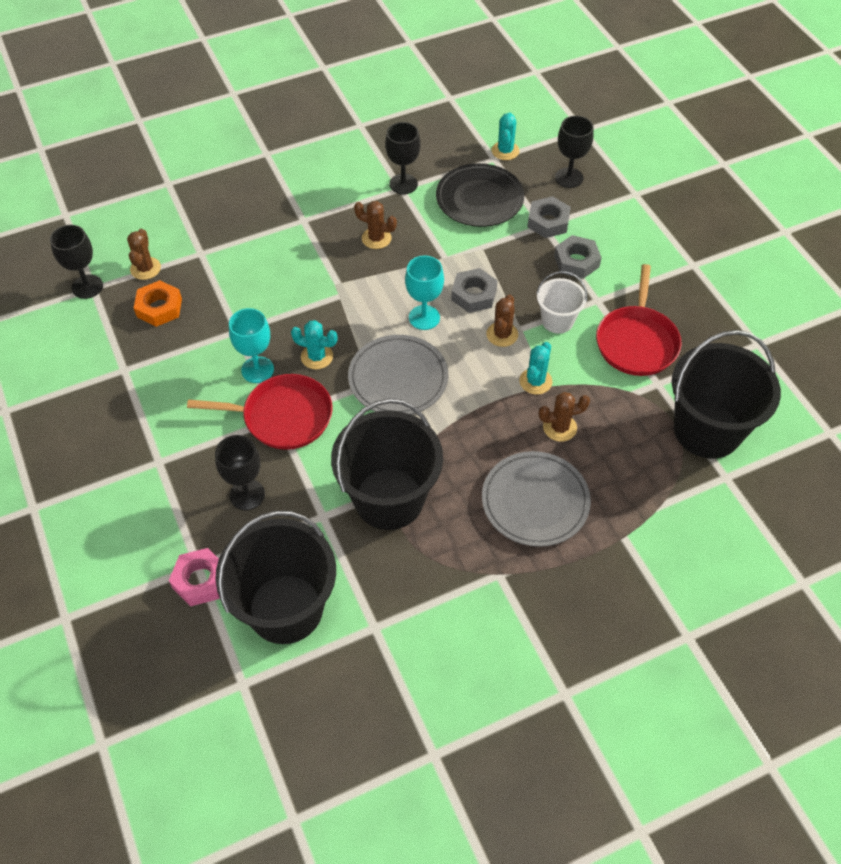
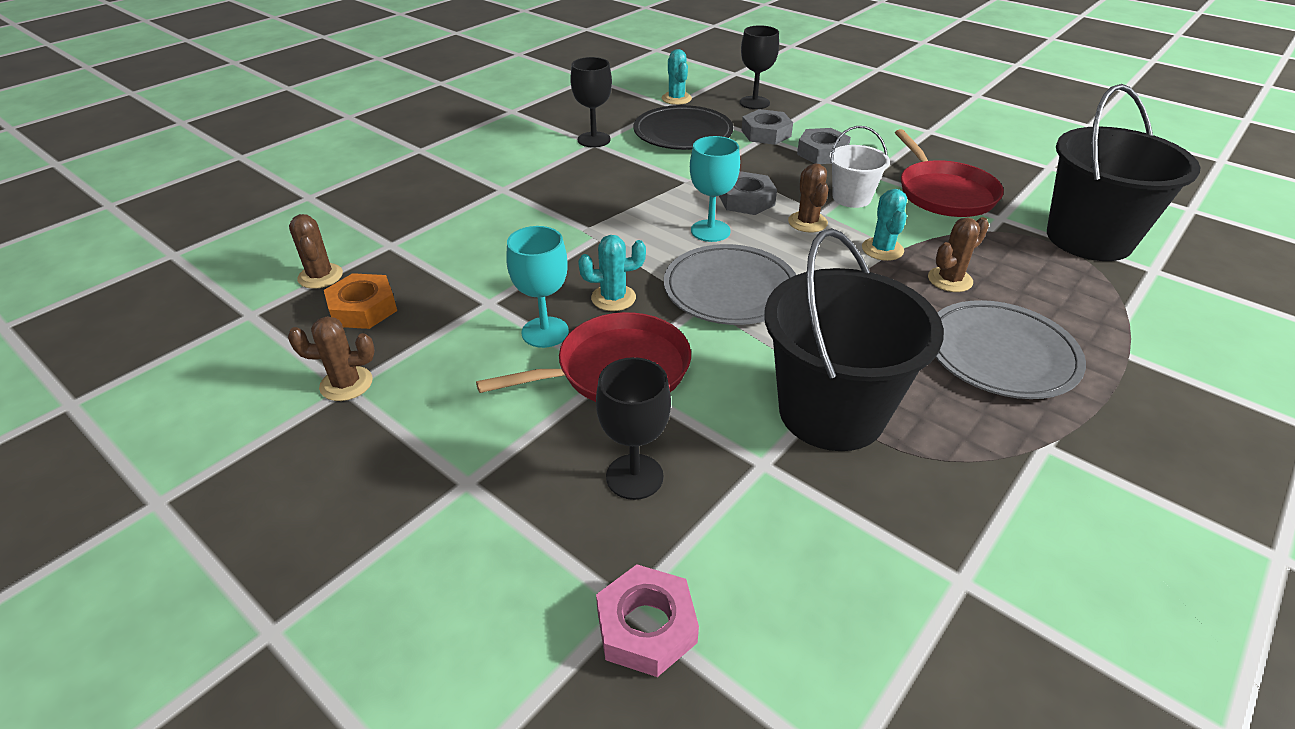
camera: 25 degrees left, 15 degrees down
(87, 287) = (240, 315): black goblet -> none
(285, 608) = (813, 611): black bucket -> none
(376, 238) = (599, 184): brown cactus -> brown cactus (346, 384)

